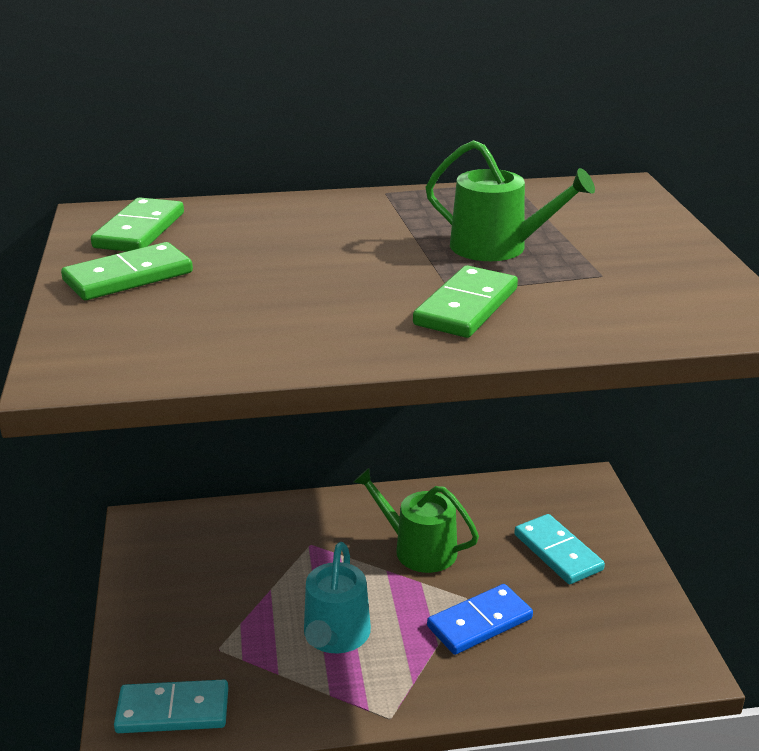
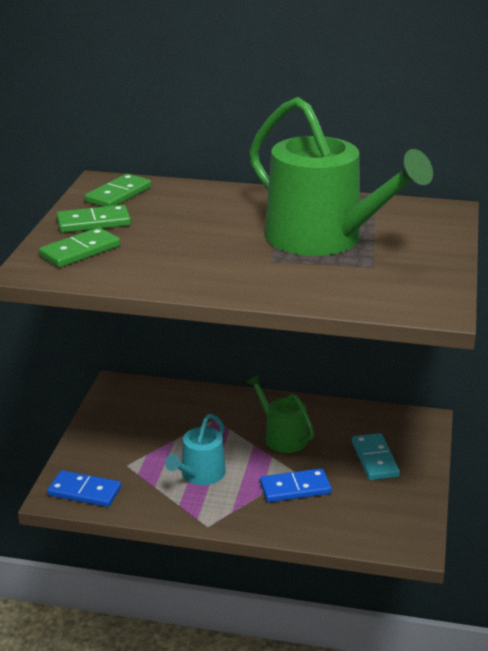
camera: 20 degrees right, 0 degrees up
(173, 710) = (84, 491): turquoise domino -> blue domino
(466, 307) = (271, 272): green domino -> green domino (80, 251)
(498, 247) = (323, 238): green watering can -> green watering can, size x1.96

